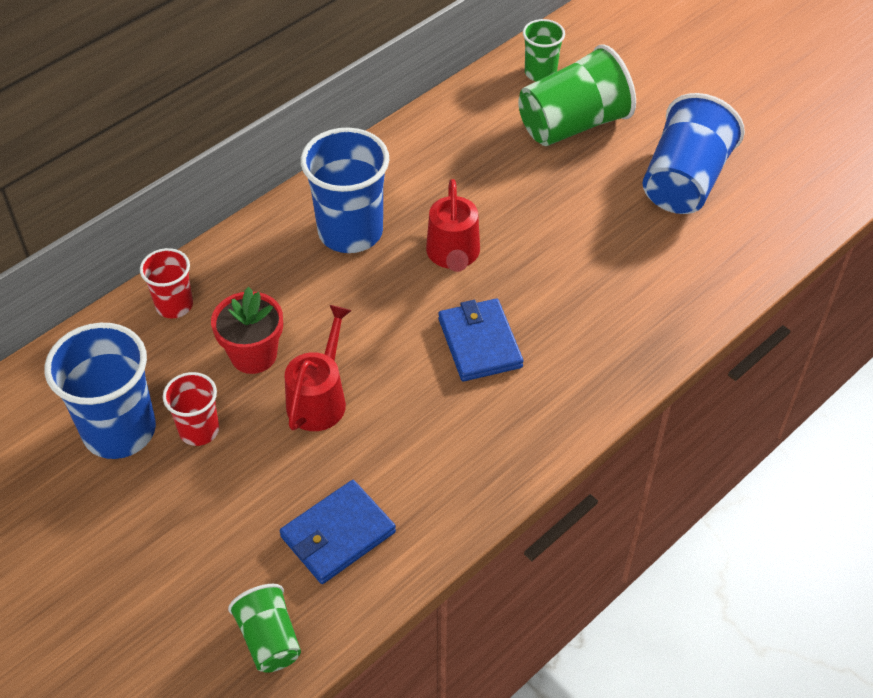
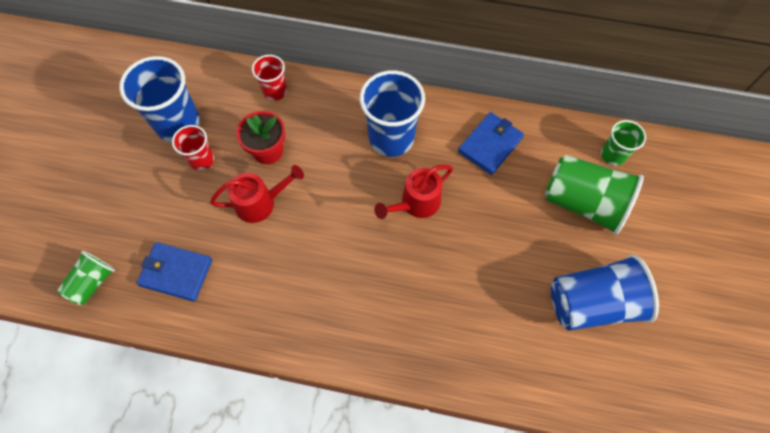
camera: 55 degrees right, 15 degrees up
(479, 343) = (359, 261): blue wallet -> blue wallet (490, 145)

